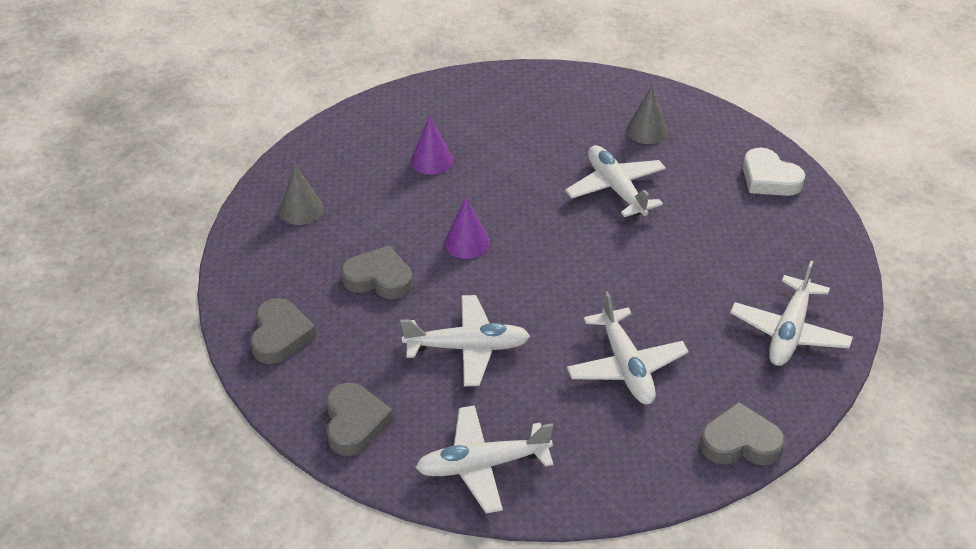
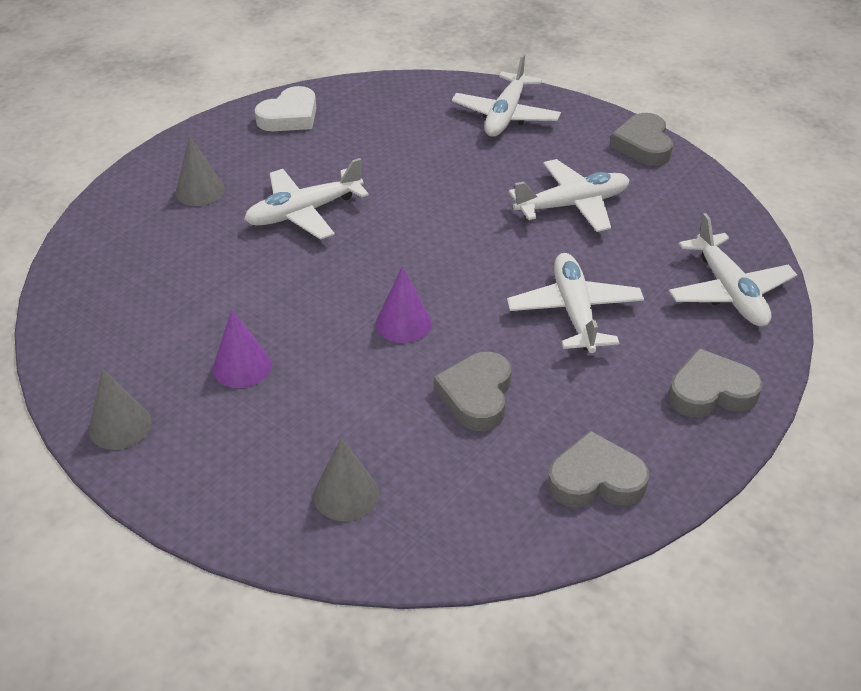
camera: 95 degrees left, 0 degrees up
(385, 111) = (120, 425): none -> grey cone
(789, 332) = (505, 115): white plane -> white plane turned 90 degrees clockwise

